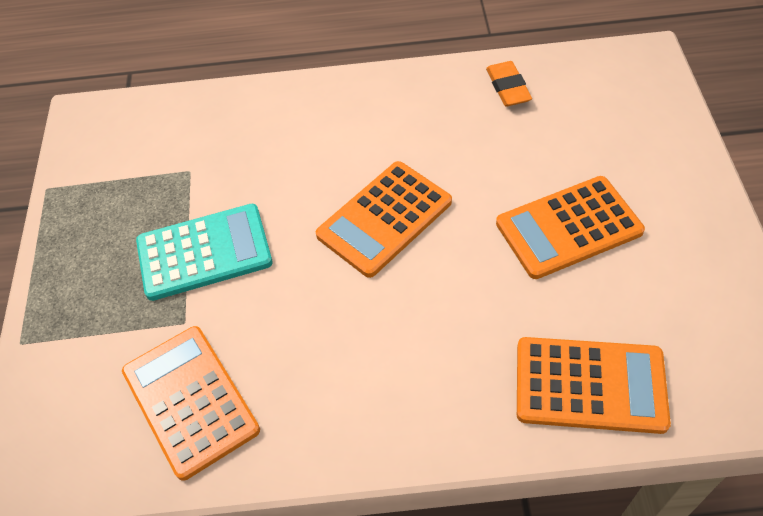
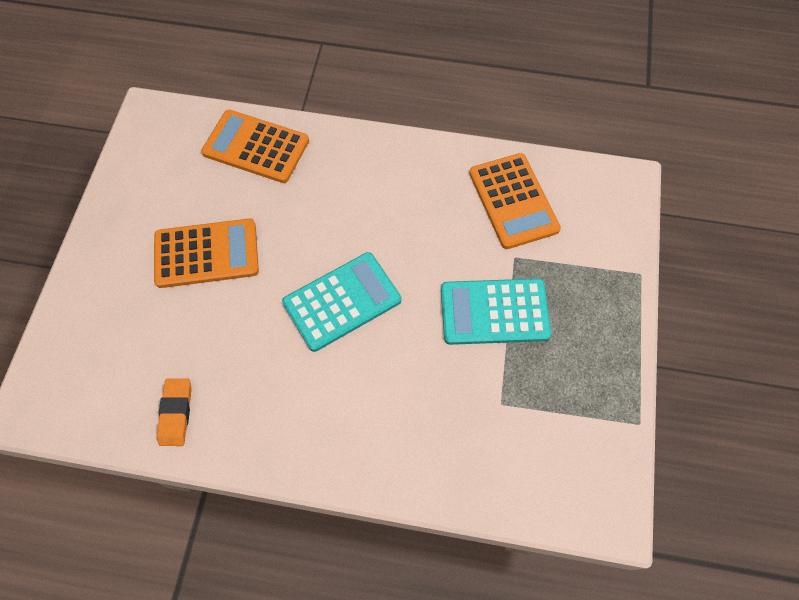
camera: 170 degrees left, 10 degrees up
(384, 219) = (342, 301): orange calculator -> turquoise calculator

